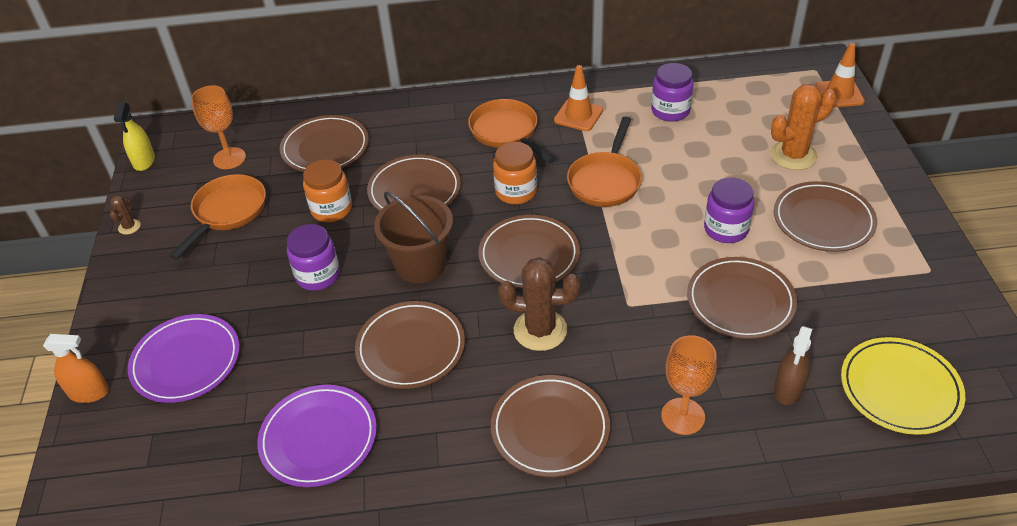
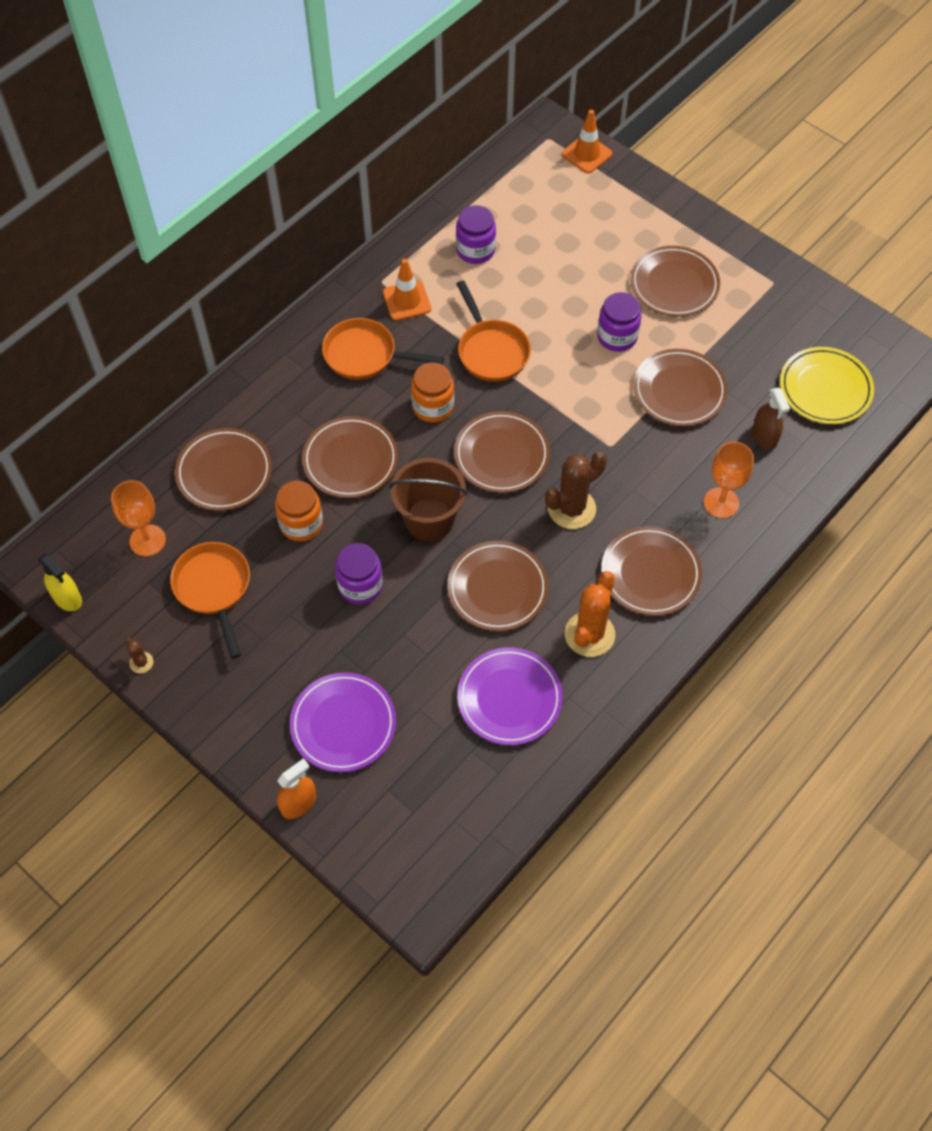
camera: 45 degrees left, 15 degrees up
(793, 155) = (605, 237): orange cactus -> orange cactus (589, 634)

